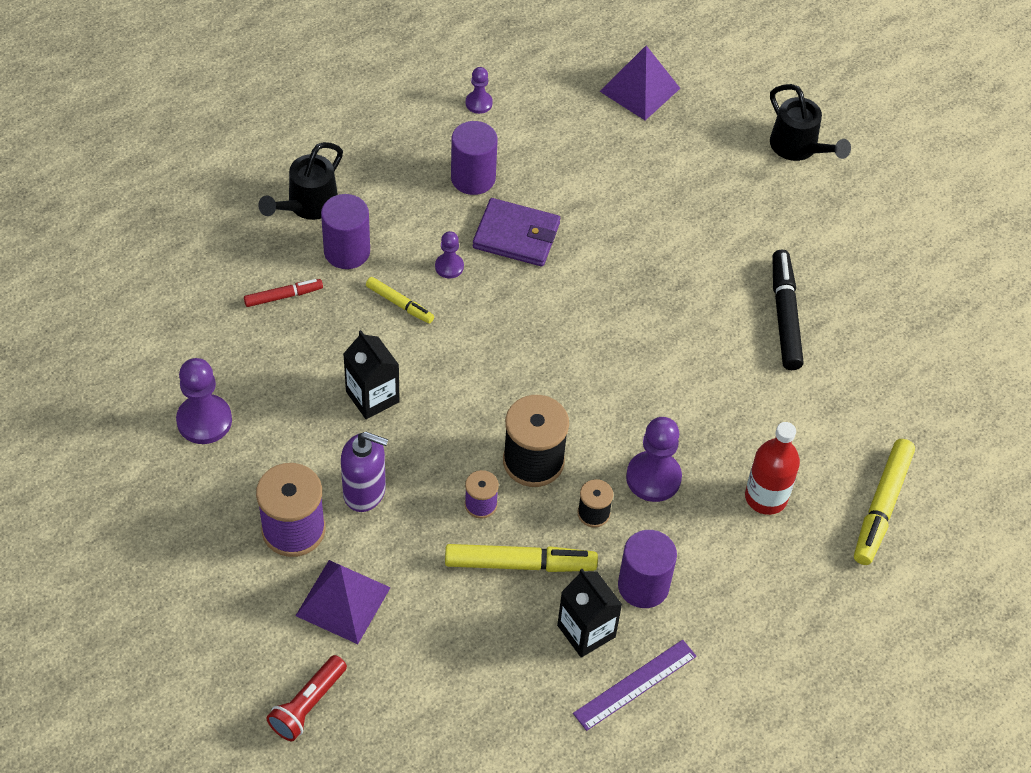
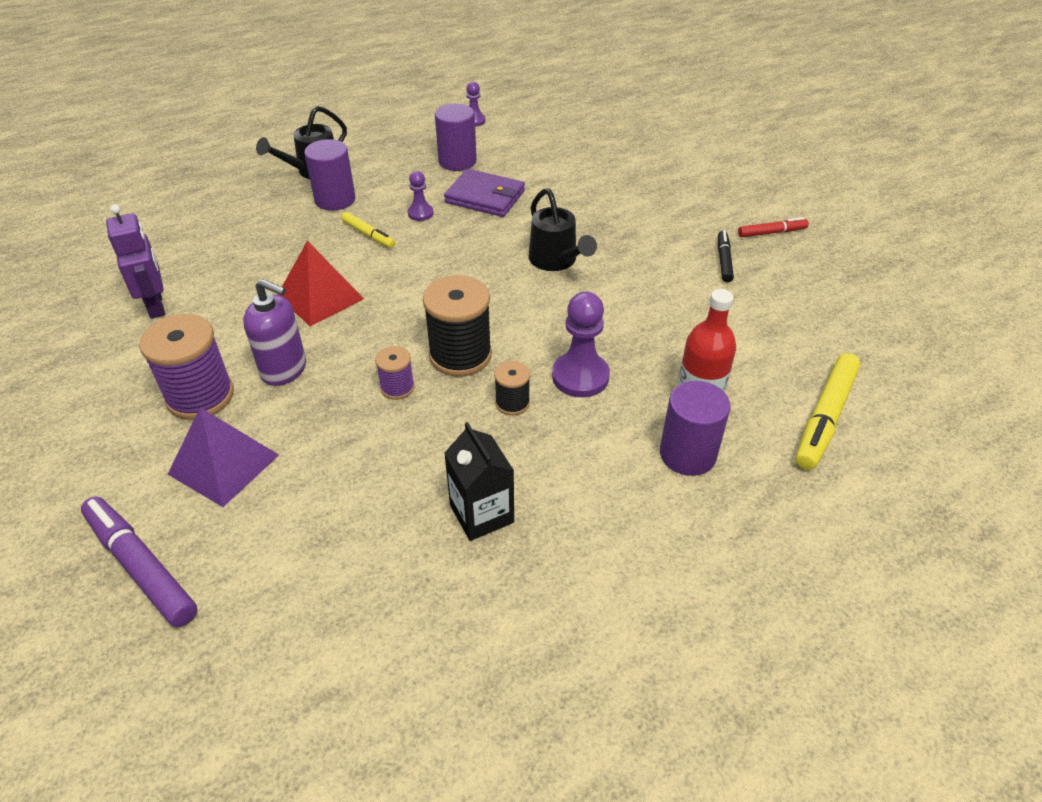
camera: 10 degrees right, 10 degrees down
(204, 421) = (156, 305): purple pawn -> purple robot
(283, 296) = (268, 225): red marker -> red marker (772, 232)
(308, 705) = (141, 566): red flashlight -> purple marker
(372, 397) = (320, 297): black carton -> red pyramid
(520, 564) = (424, 443): yellow marker -> none
(635, 685) = (528, 576): purple ruler -> none
(640, 90) = (608, 119): purple pyramid -> none
(643, 586) = (554, 473): purple cylinder -> purple cylinder (687, 454)
(785, 315) = (724, 260): black marker -> black marker, size x0.57
(798, 148) = (740, 156): black watering can -> black watering can (556, 261)

